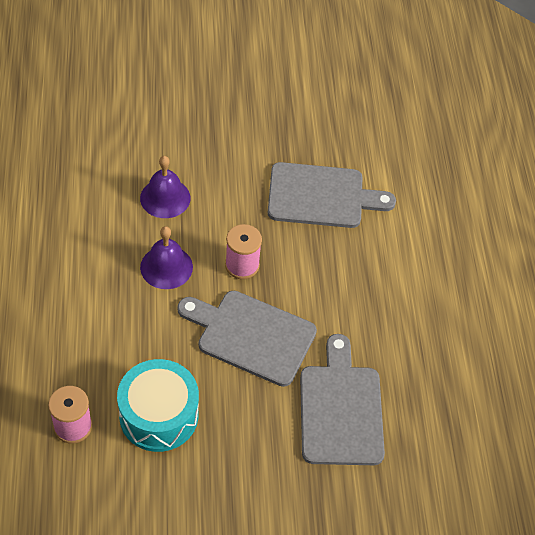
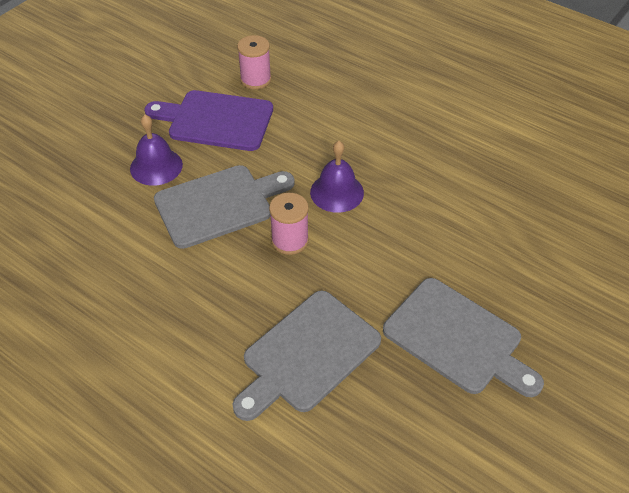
camera: 135 degrees right, 5 degrees down
(159, 415) = (216, 120): turquoise drum -> purple cutting board
(165, 198) = (413, 232): purple bell -> purple bell (156, 166)
(340, 409) = (100, 216): grey cutting board -> grey cutting board (457, 339)

